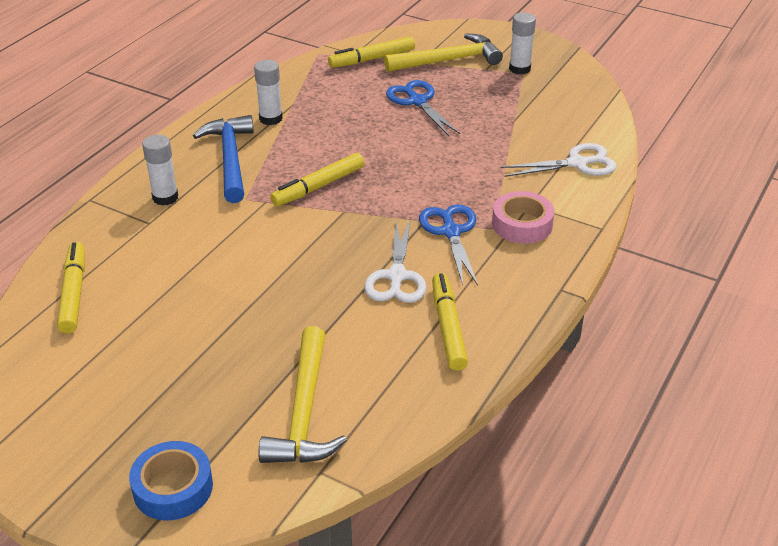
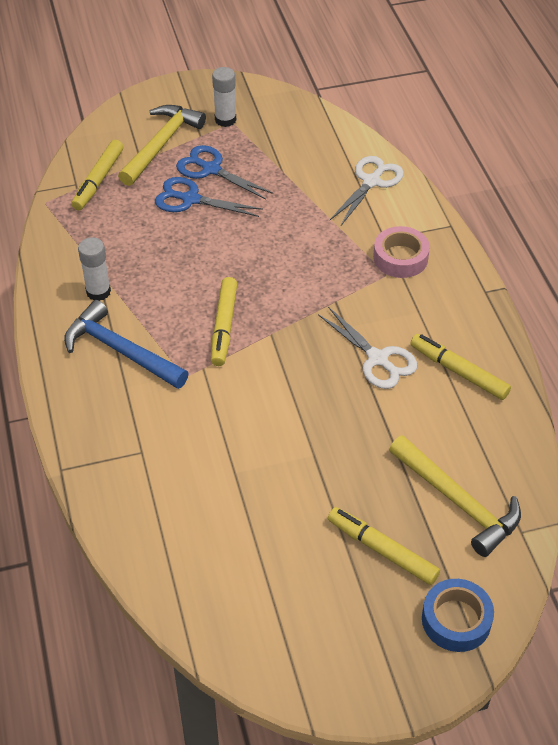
camera: 45 degrees left, 10 degrees up
(74, 293) = (176, 552): yellow marker -> yellow marker (382, 550)
(165, 197) = (121, 421): white glue stick -> none
(451, 232) = (365, 297): blue scissors -> blue scissors (211, 169)

